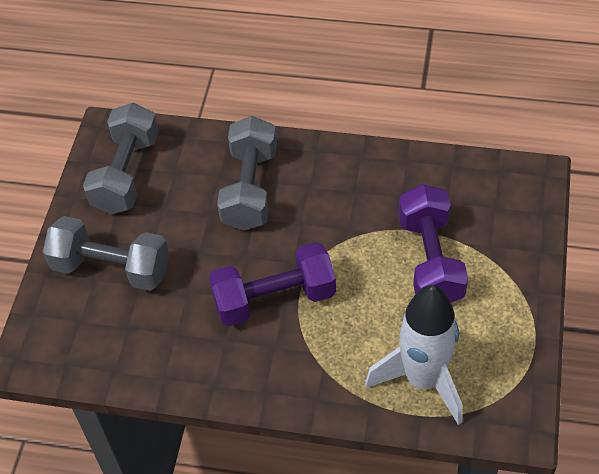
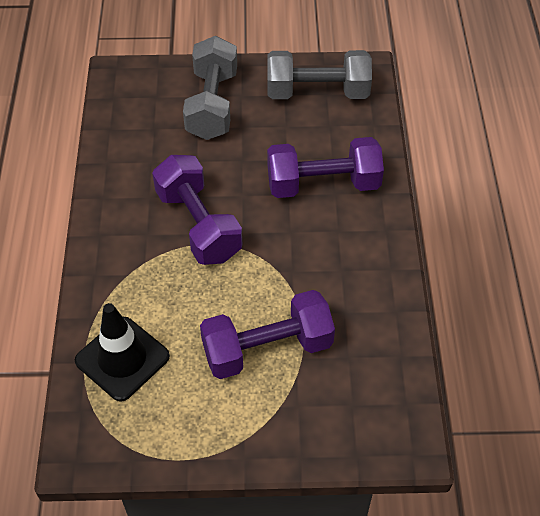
camera: 75 degrees right, 0 degrees up
(250, 188) = (323, 184): grey dumbbell -> purple dumbbell
(423, 380) = (122, 358): white rocket -> black traffic cone

